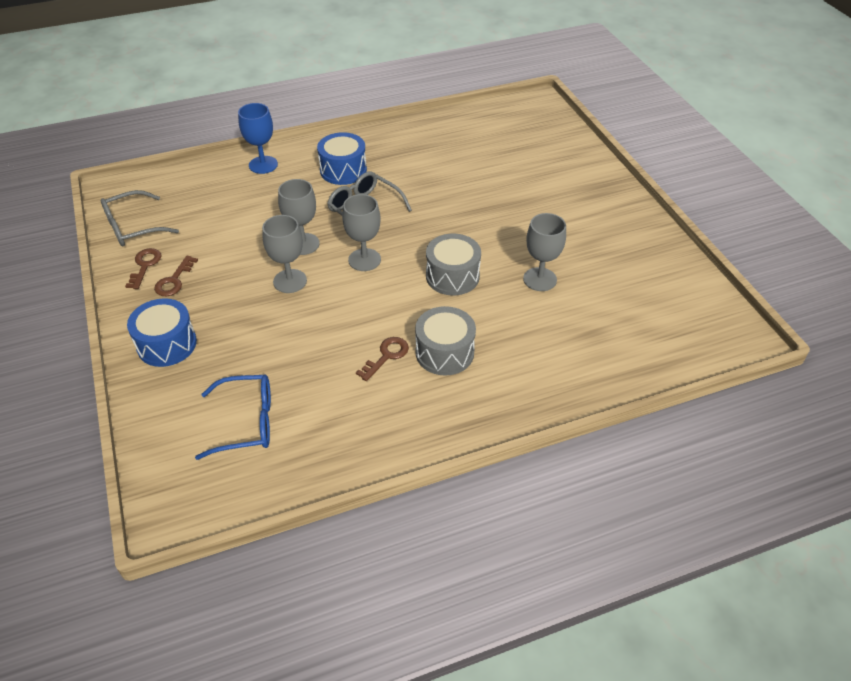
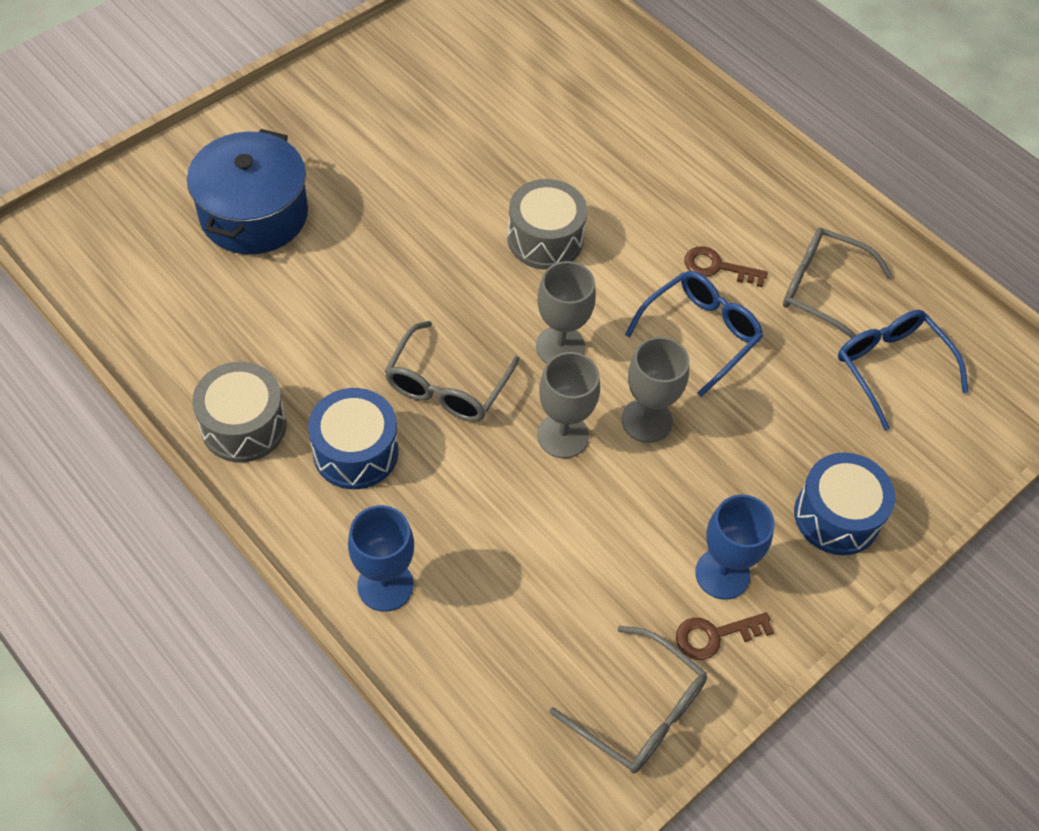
camera: 115 degrees left, 10 degrees up
(174, 280) = (722, 574): brown key -> blue goblet
(335, 410) = (823, 290): none -> grey glasses
(336, 327) = (699, 334): none -> blue glasses
(444, 352) = (680, 214): grey drum -> grey drum (244, 425)
(525, 165) = (254, 214): none -> blue pot
(540, 279) = (507, 151): grey goblet -> none

